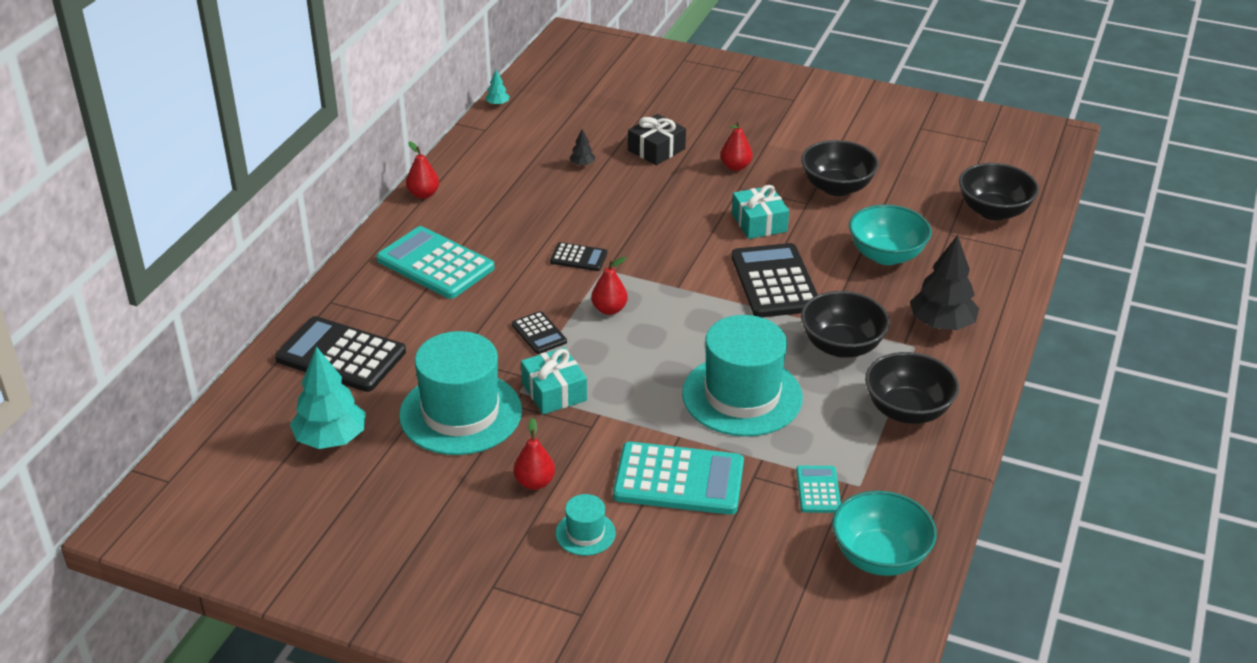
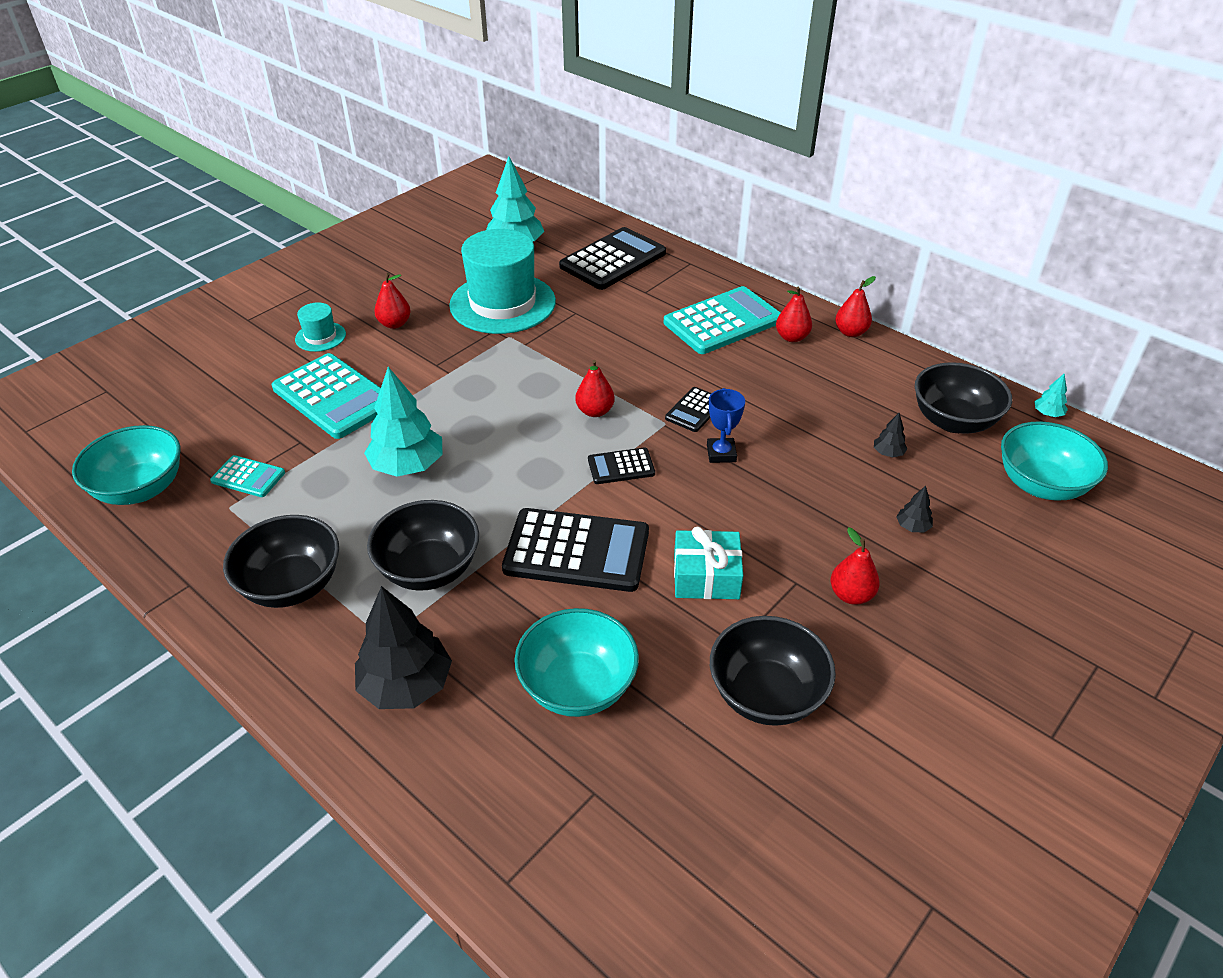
camera: 110 degrees right, 5 degrees up
(445, 223) = (792, 337): none -> red pear
(539, 333) = (582, 361): black calculator -> black calculator (621, 467)
(554, 392) = (495, 354): turquoise gift -> none
(582, 105) = (1041, 485): none -> turquoise bowl
(626, 236) = (721, 453): none -> blue trophy
(656, 149) = (912, 527): black gift -> black tree
(678, 480) = (334, 397): turquoise calculator -> turquoise calculator turned 75 degrees counterclockwise
(742, 396) = (407, 466): turquoise hat -> turquoise tree
(993, 211) = (629, 895): black bowl -> black bowl (953, 421)

